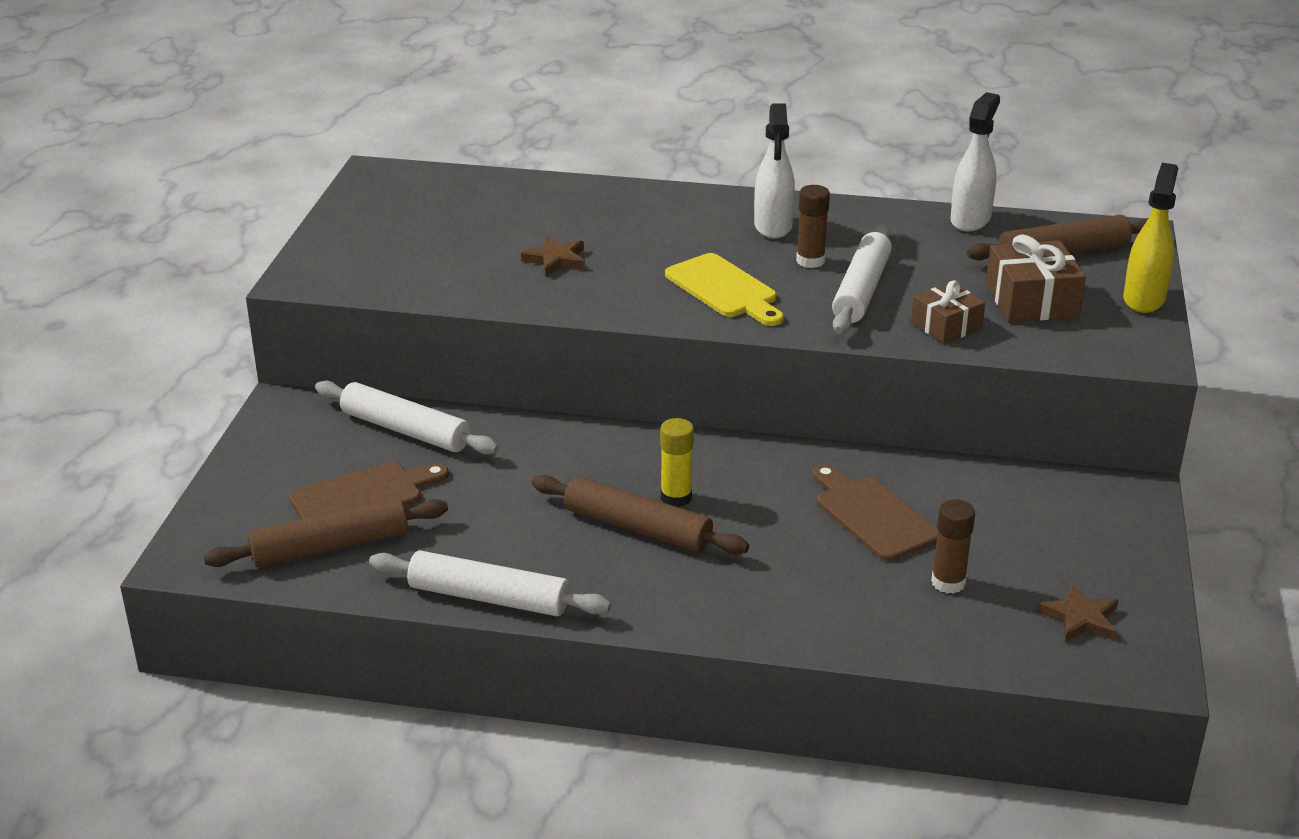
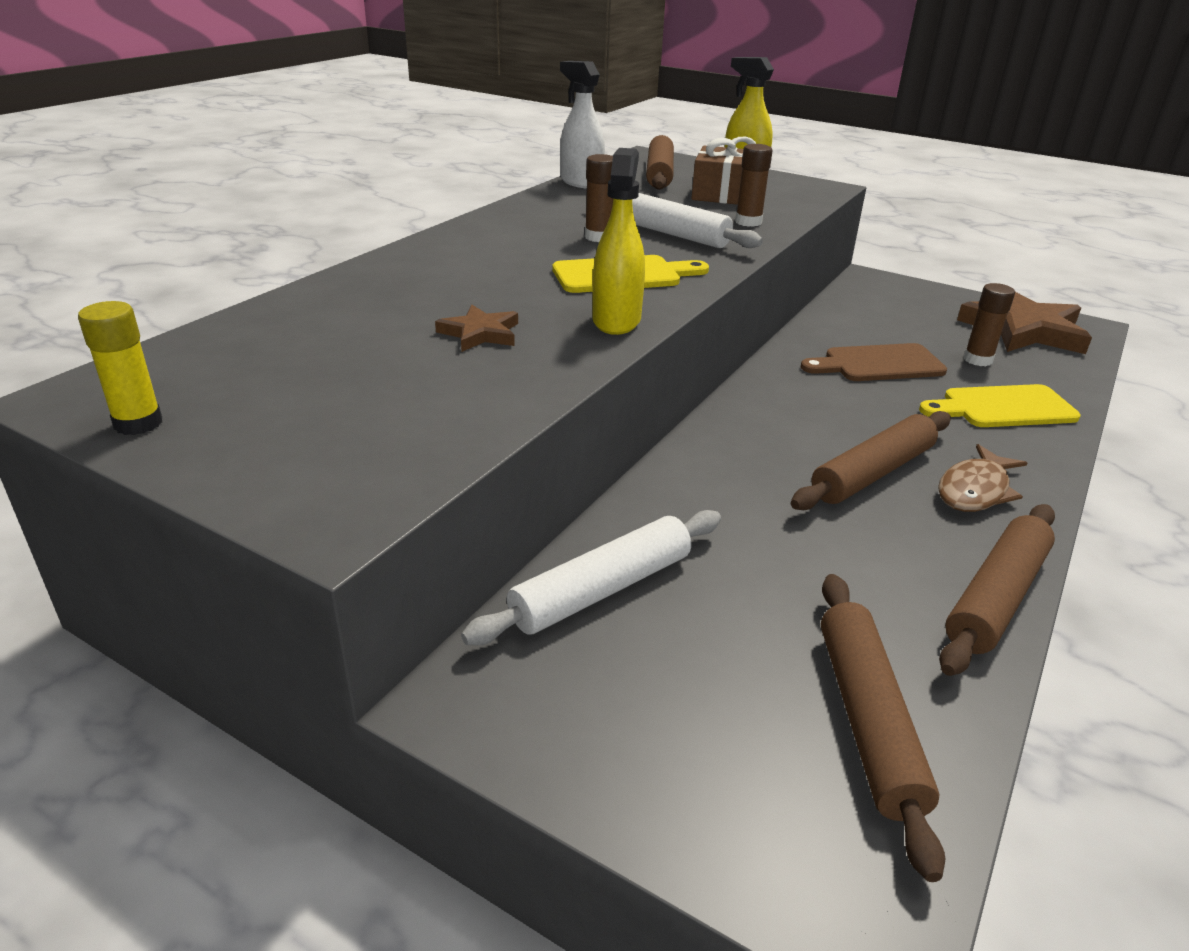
camera: 70 degrees left, 0 degrees up
(363, 496) = (748, 661): brown cutting board -> none
(488, 598) = (996, 598): white rolling pin -> brown rolling pin
(624, 304) = (616, 320): none -> yellow spray bottle
(646, 585) = (975, 490): none -> brown fish
(676, 498) = (824, 441): yellow glue stick -> yellow glue stick (138, 423)
(773, 226) = (518, 236): white spray bottle -> none
(834, 601) = (1003, 407): none -> yellow cutting board
(946, 326) = (748, 222): brown gift -> brown glue stick
(1080, 618) = (1024, 330): brown star -> brown star, size x2.03

